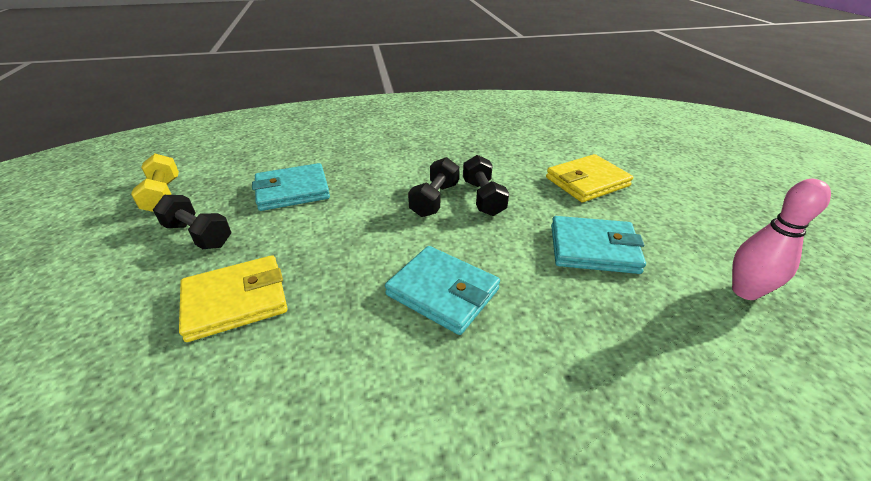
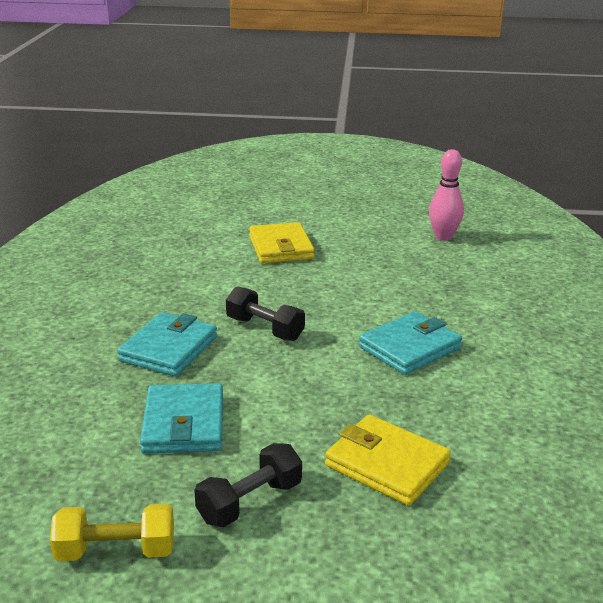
camera: 75 degrees left, 10 degrees down
(236, 301) = (386, 464): yellow wallet -> yellow wallet turned 45 degrees counterclockwise
(483, 198) = (277, 302): black dumbbell -> none
(593, 249) = (379, 272): turquoise wallet -> turquoise wallet (169, 349)

